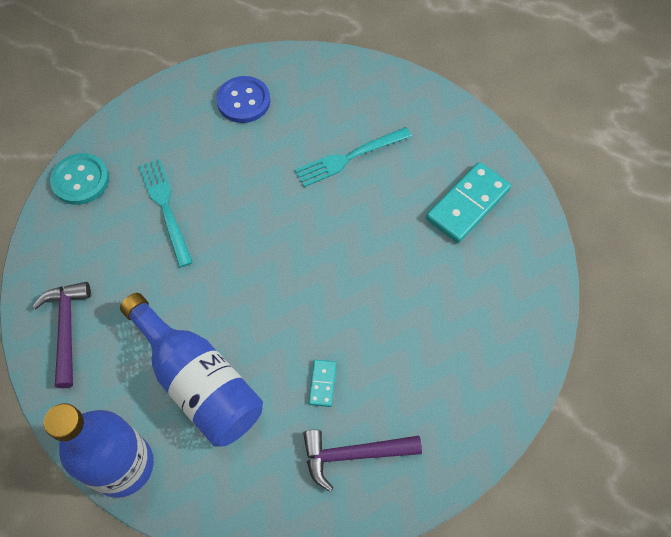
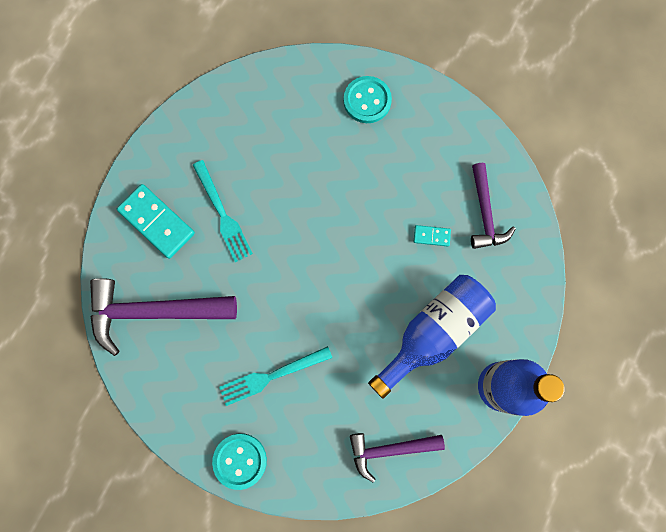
camera: 90 degrees left, 15 degrees up
(243, 101) = (154, 312): blue button -> purple hammer
(467, 204) = (273, 119): turquoise domino -> turquoise domino (156, 222)
(501, 308) = (367, 101): none -> turquoise button

